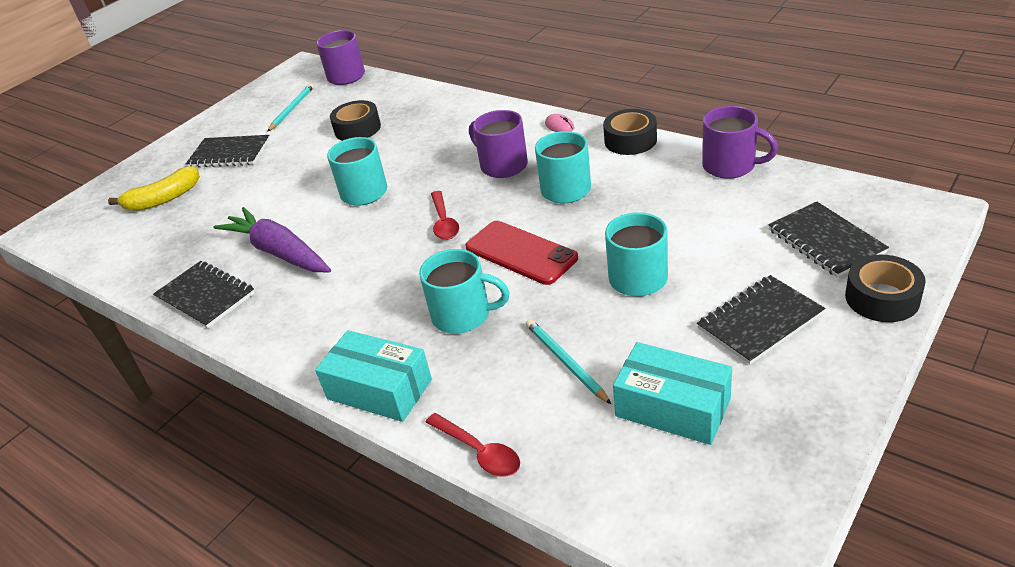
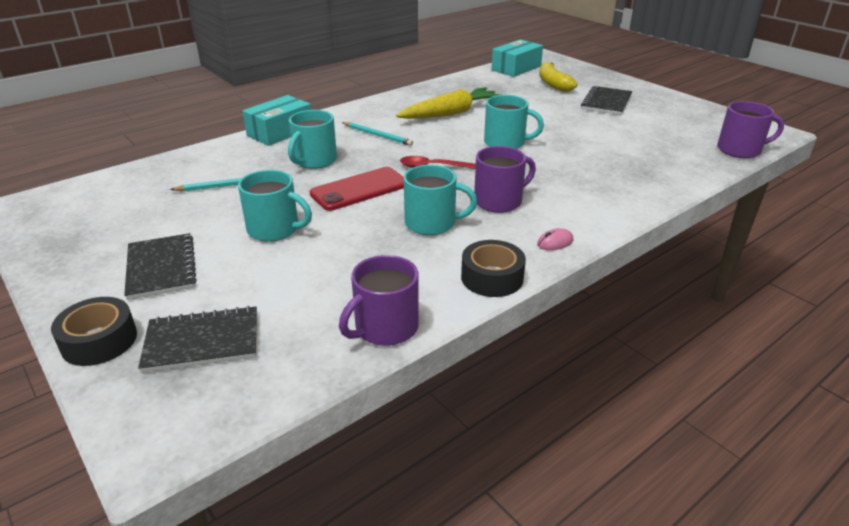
camera: 100 degrees right, 5 degrees down
(205, 296) = (423, 94): black notebook -> none
(279, 252) = (450, 113): purple carrot -> yellow carrot
(292, 109) = (675, 125): turquoise pencil -> turquoise pencil (377, 135)
(357, 129) = (618, 147): black tape -> none
(478, 451) = (197, 151): red spoon -> none
(672, 407) = (141, 211): turquoise box -> turquoise box (516, 68)

